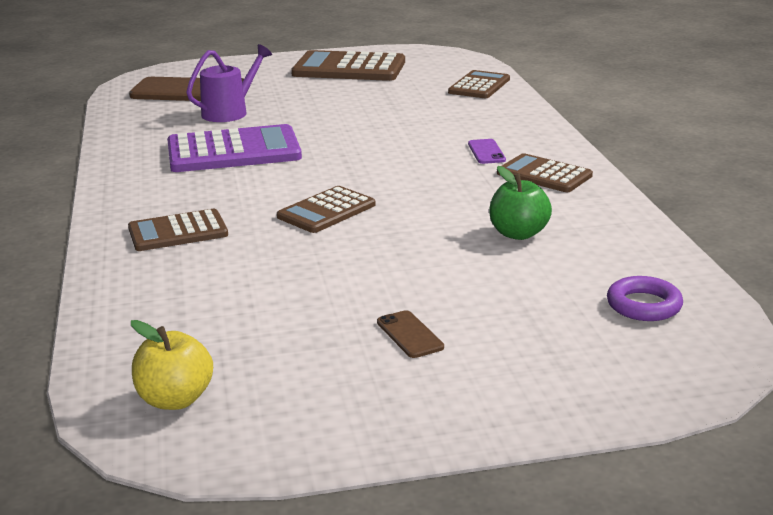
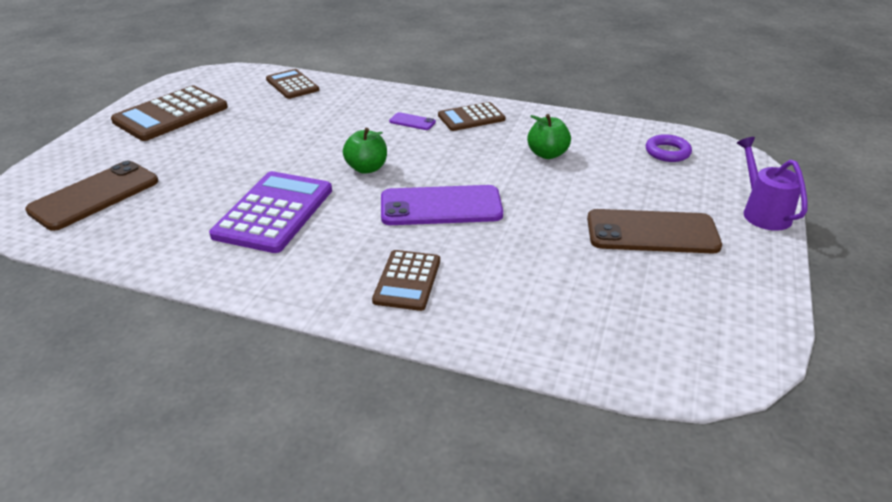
camera: 60 degrees left, 10 degrees up
(175, 399) = (682, 349): yellow apple -> none
(230, 112) = (182, 190): purple watering can -> purple watering can (762, 212)
(326, 211) = (441, 206): brown calculator -> purple phone
(358, 161) = (366, 168): none -> green apple
(410, 335) = (652, 232): brown phone -> brown phone, size x2.27

